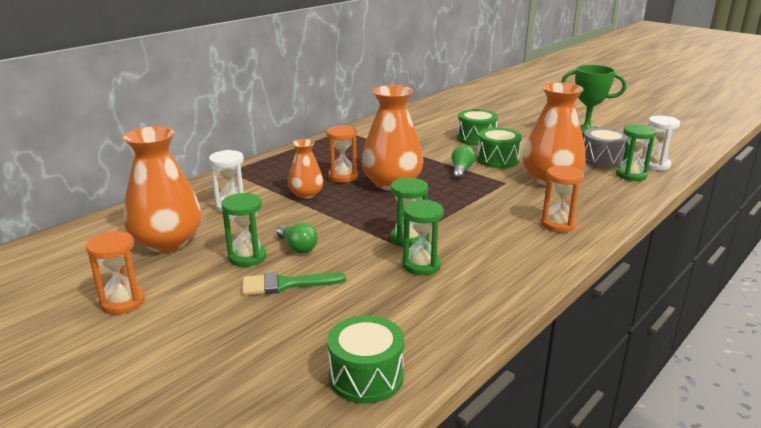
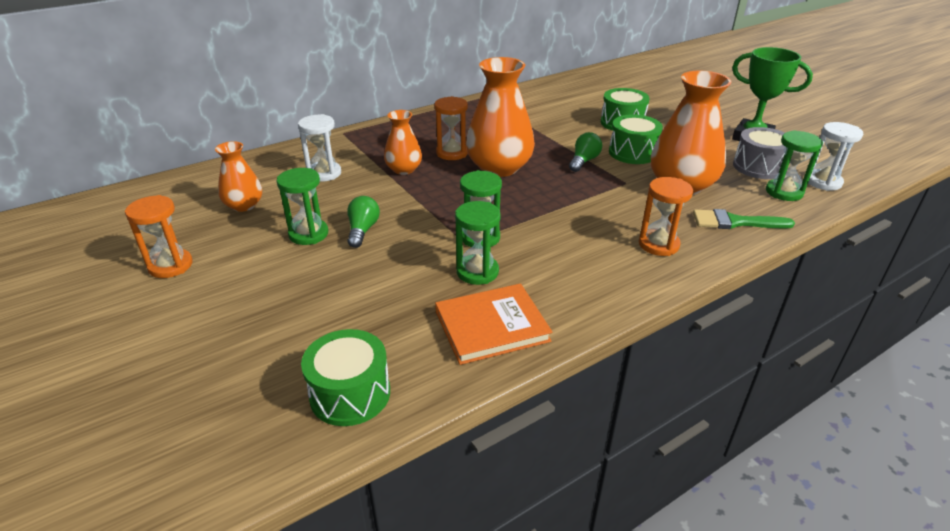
camera: 15 degrees right, 10 degrees up
(167, 242) = (244, 205): orange vase -> orange vase, size x0.56
(286, 284) = (329, 271): green brush -> green brush (735, 222)
(297, 247) = (362, 230): green light bulb -> green light bulb turned 150 degrees counterclockwise
(458, 304) = (491, 326): none -> orange book

